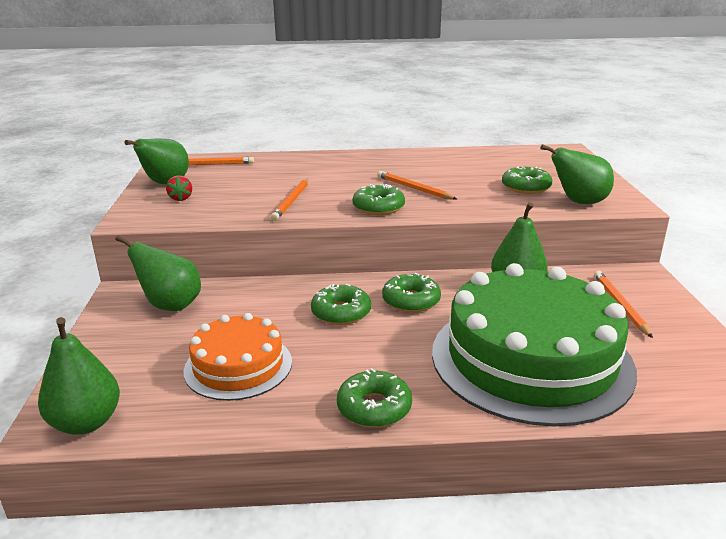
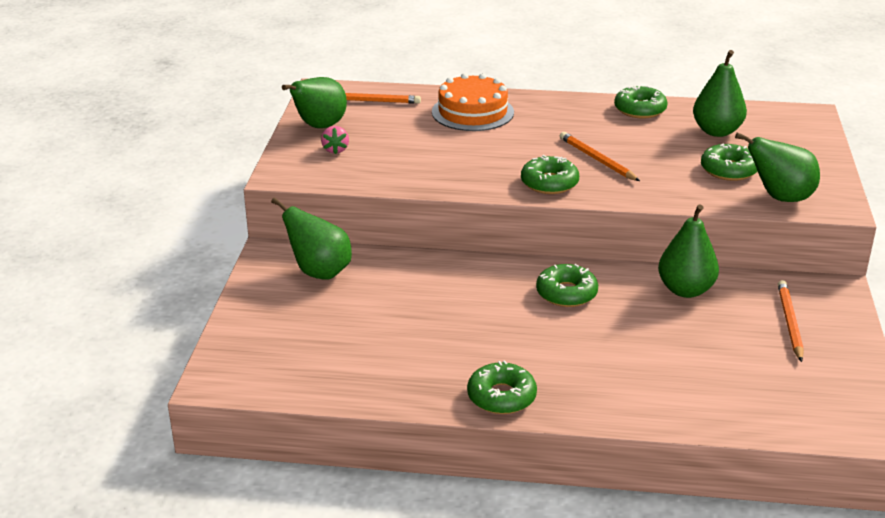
camera: 10 degrees right, 5 degrees up
(86, 422) = (246, 379): green pear -> green pear (717, 131)
(180, 198) = (335, 150): red strawberry -> pink strawberry
(238, 366) = (382, 343): orange cake -> orange cake (472, 112)
(291, 201) = (455, 165): orange pencil -> none
(341, 312) = (490, 299): green donut -> green donut (640, 109)
(531, 359) = (667, 369): green cake -> none

